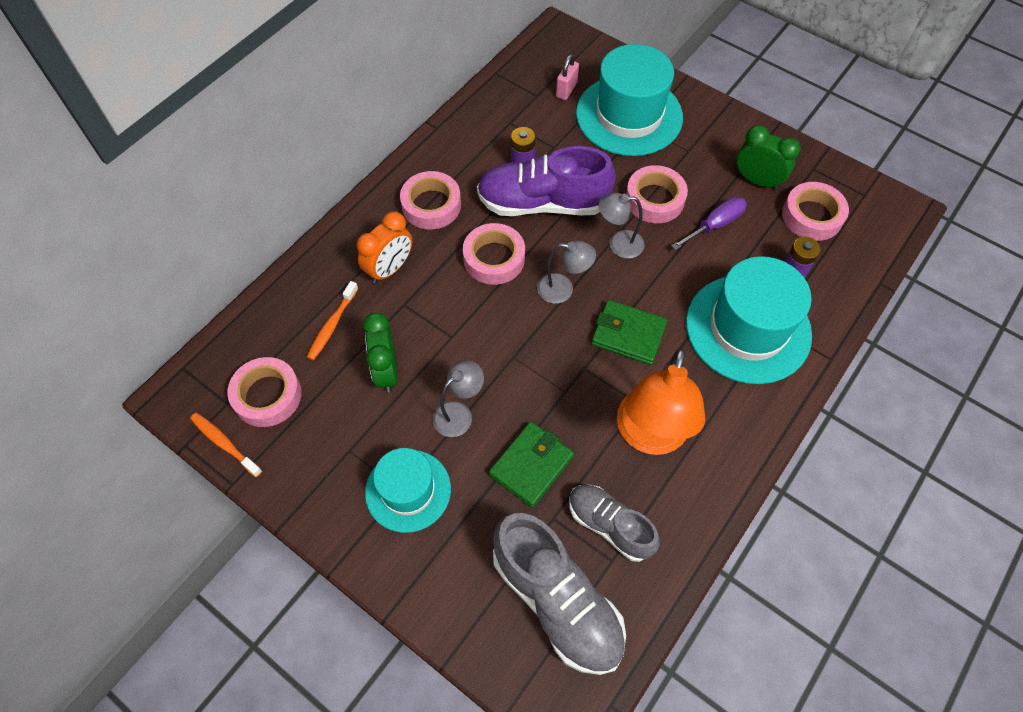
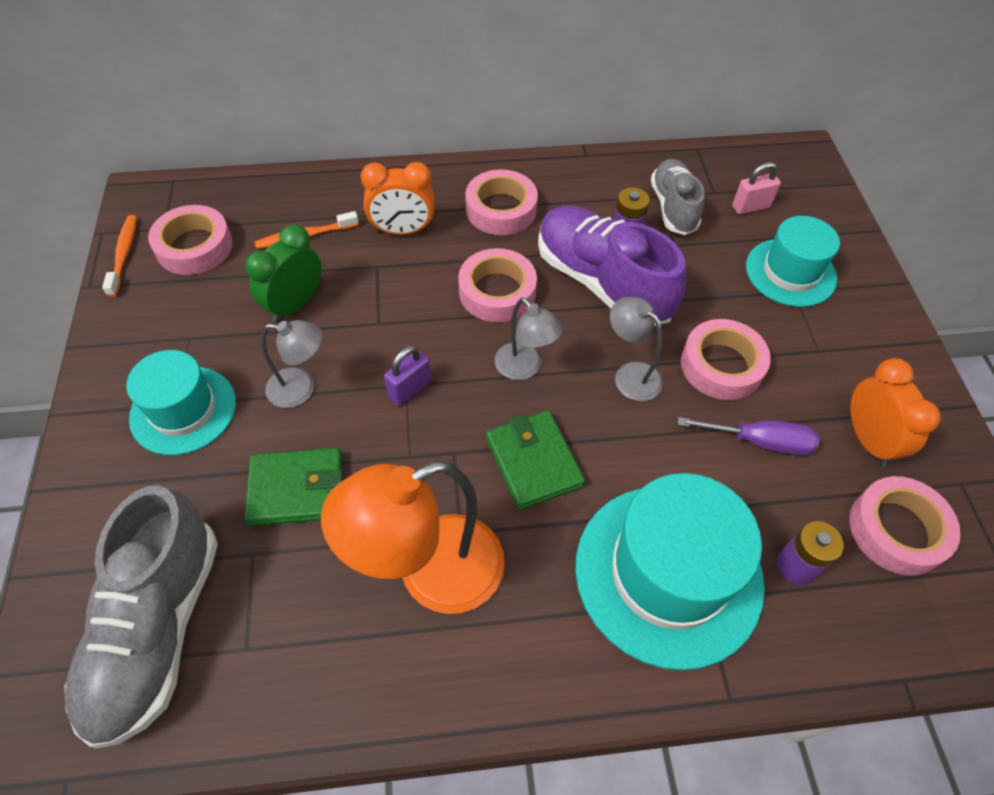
camera: 45 degrees right, 5 degrees down
(519, 357) = (410, 389): none -> purple padlock
(610, 525) = (287, 615): grey shoe -> grey shoe (673, 207)
(629, 115) = (790, 272): turquoise hat -> turquoise hat, size x0.62
(757, 181) = (867, 439): green clock -> orange clock

